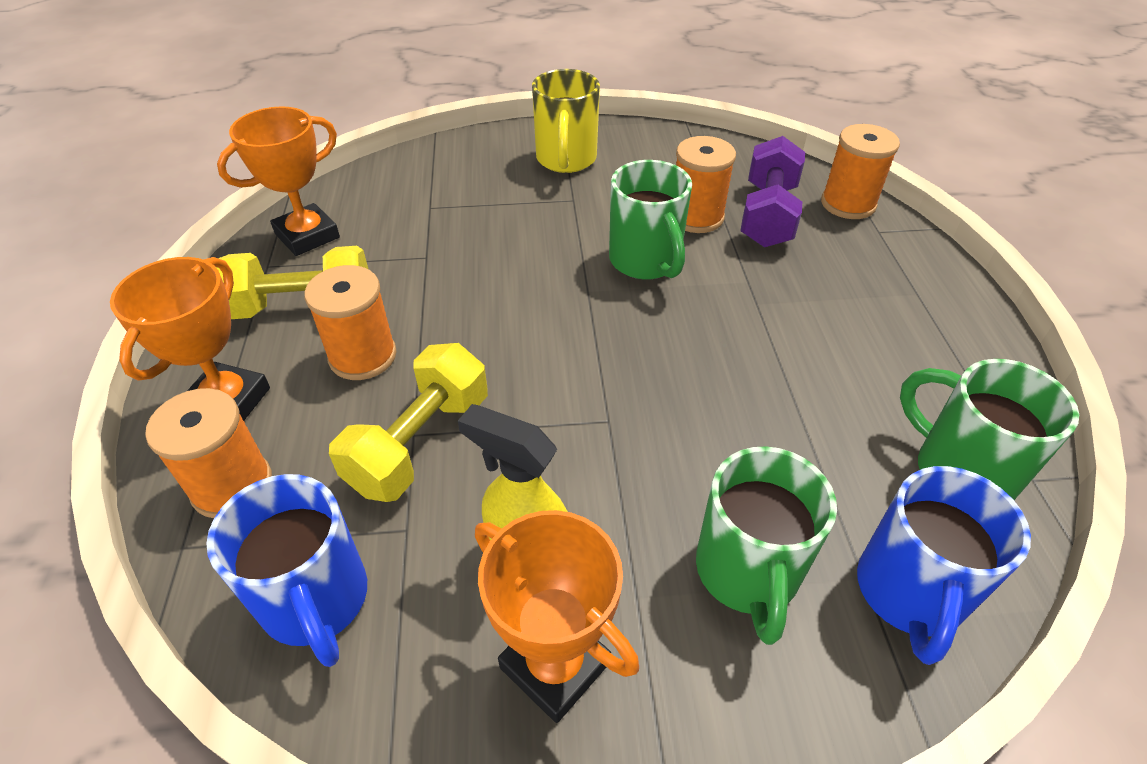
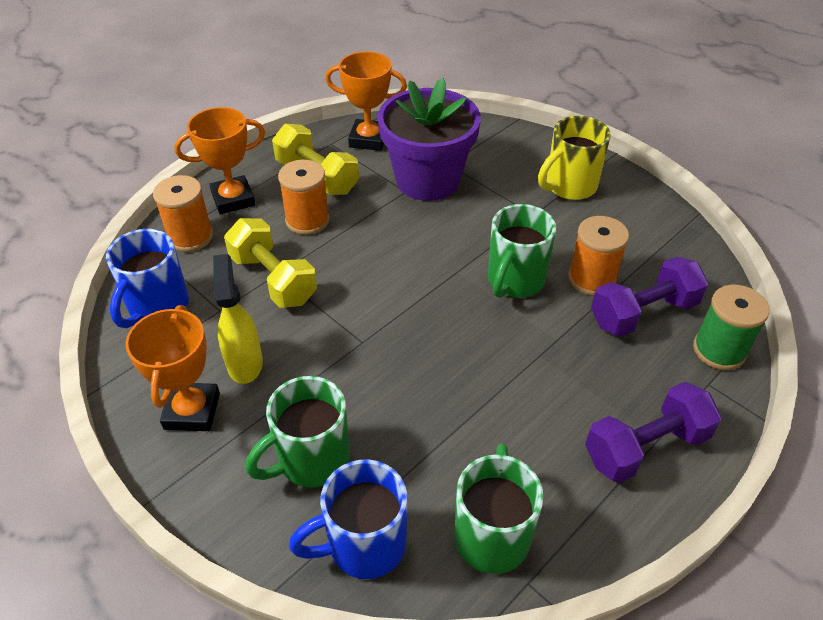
camera: 50 degrees right, 0 degrees up
(419, 443) = (273, 279): yellow dumbbell -> yellow dumbbell turned 60 degrees clockwise
(433, 233) = (427, 180): none -> purple flower pot
(848, 204) = (719, 350): orange spool -> green spool
(923, 306) = (646, 447): none -> purple dumbbell

